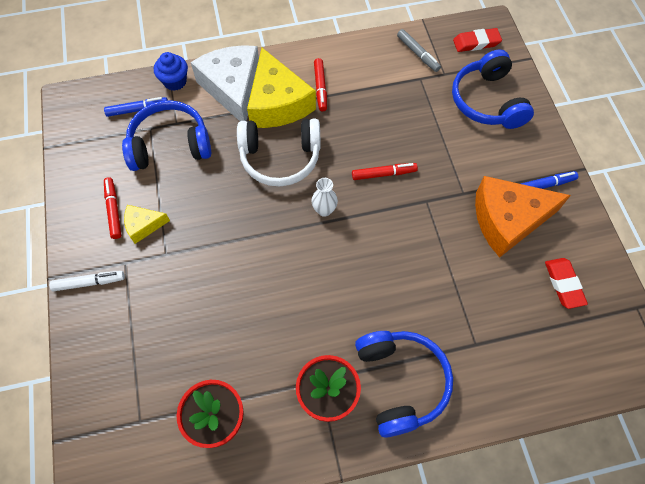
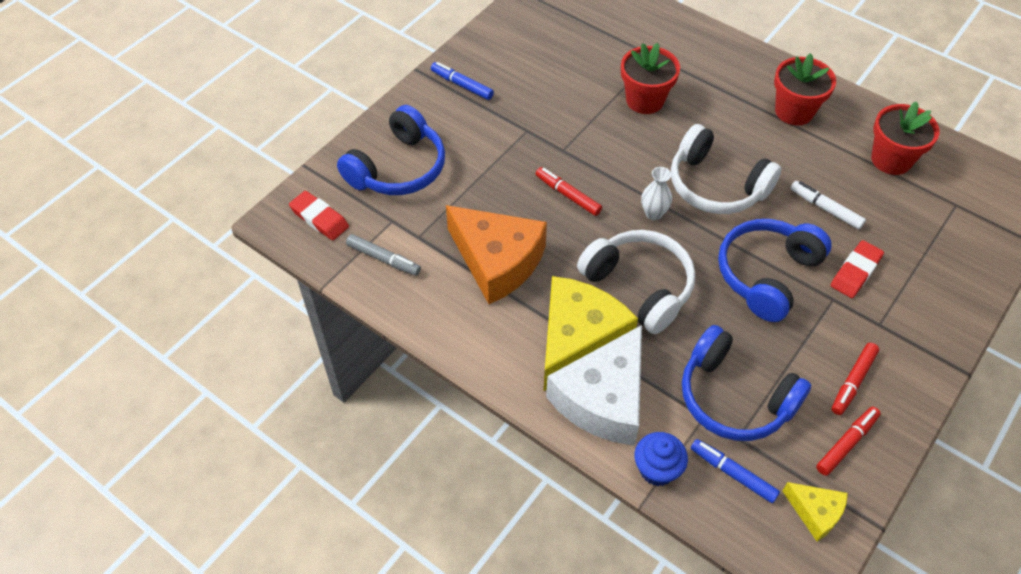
camera: 130 degrees left, 10 degrees down
(89, 282) = (928, 335): white marker -> white marker (825, 209)
(143, 225) = (833, 341): yellow cheese -> yellow cheese (815, 512)
(311, 268) = (716, 185): none -> white headphones
(320, 88) = (518, 315): red marker -> red marker (846, 443)
(400, 382) = (733, 79): blue headphones -> blue headphones (767, 275)
(418, 54) = (383, 259): grey marker -> grey marker turned 105 degrees clockwise
(431, 293) = (645, 100): none -> red flower pot
(507, 220) = (523, 90): orange cheese -> orange cheese (497, 261)
(563, 284) = (547, 34): red eraser -> red eraser (855, 272)

